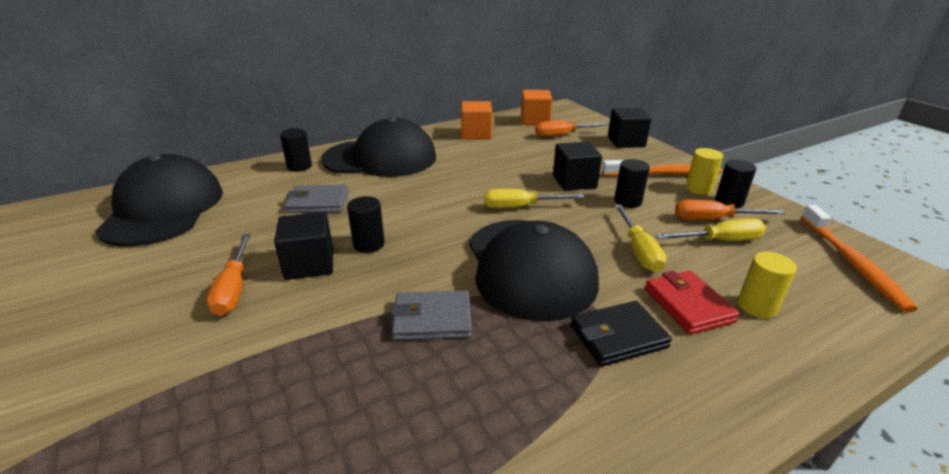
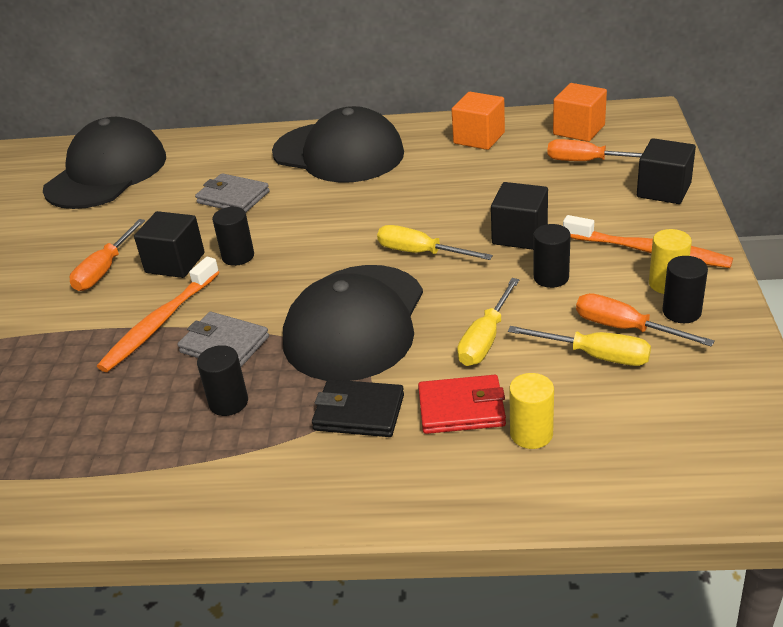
camera: 35 degrees right, 5 degrees up
(299, 166) = (251, 147): black cylinder -> black cylinder (228, 402)
(688, 305) = (461, 408): red wallet -> red wallet turned 75 degrees clockwise
(852, 263) = (722, 430): orange toothbrush -> orange toothbrush (160, 323)

